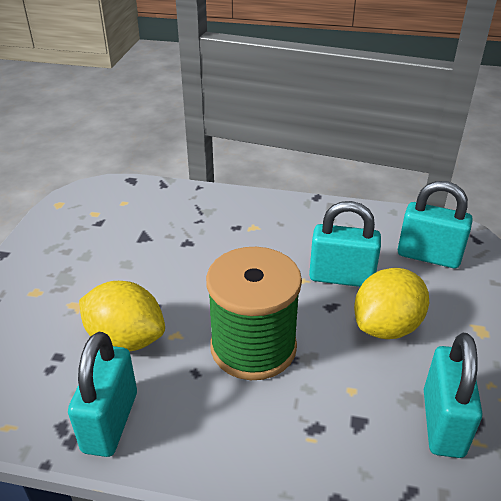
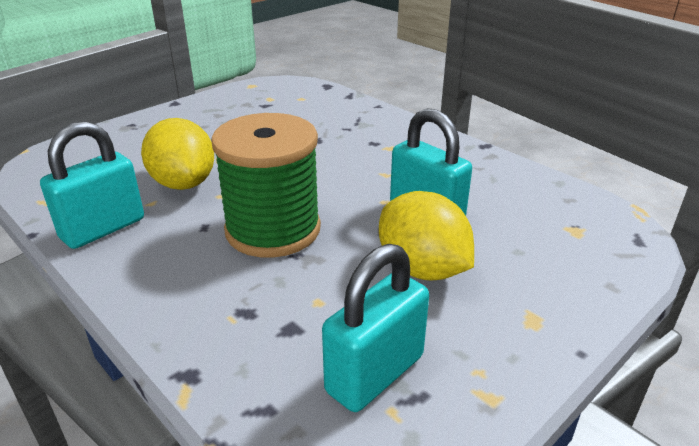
camera: 35 degrees right, 5 degrees down
(386, 326) = (422, 269): yellow lemon -> yellow lemon turned 60 degrees clockwise
(428, 256) = (551, 232): turquoise padlock -> none

